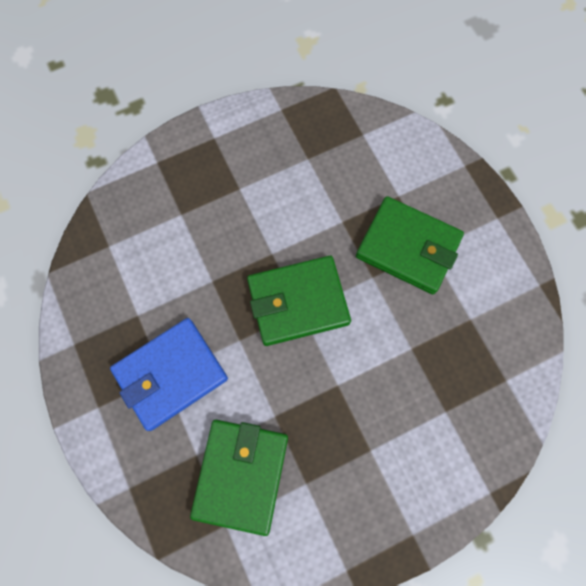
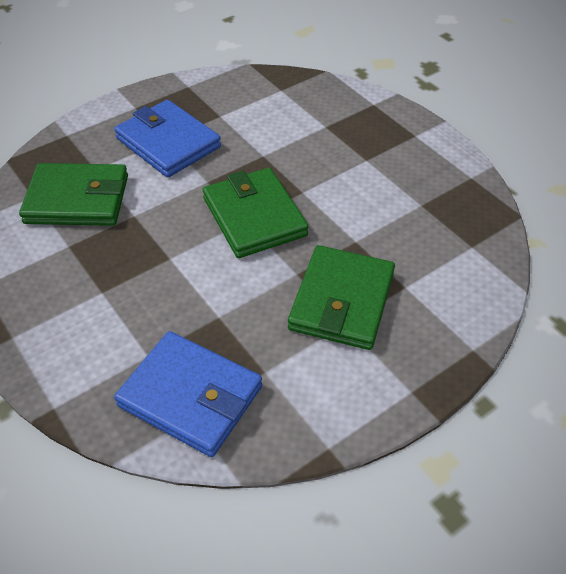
camera: 80 degrees right, 25 degrees down
(489, 379) = (190, 396): none -> blue wallet

